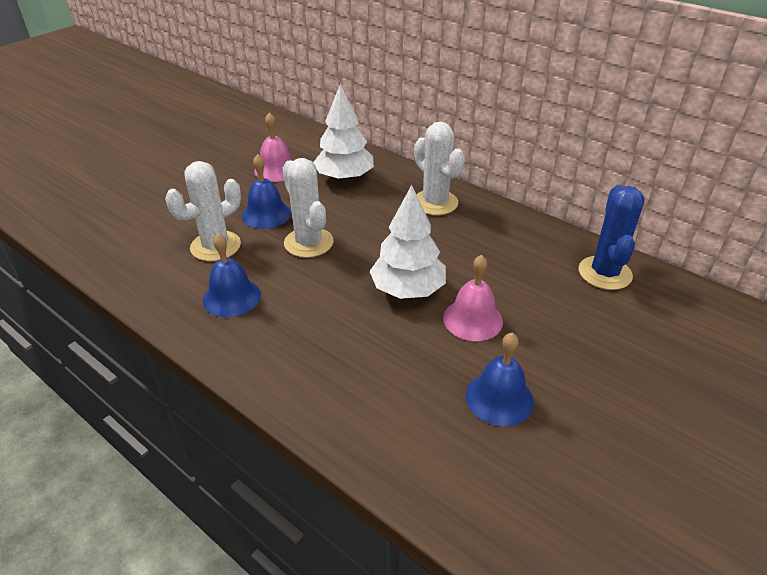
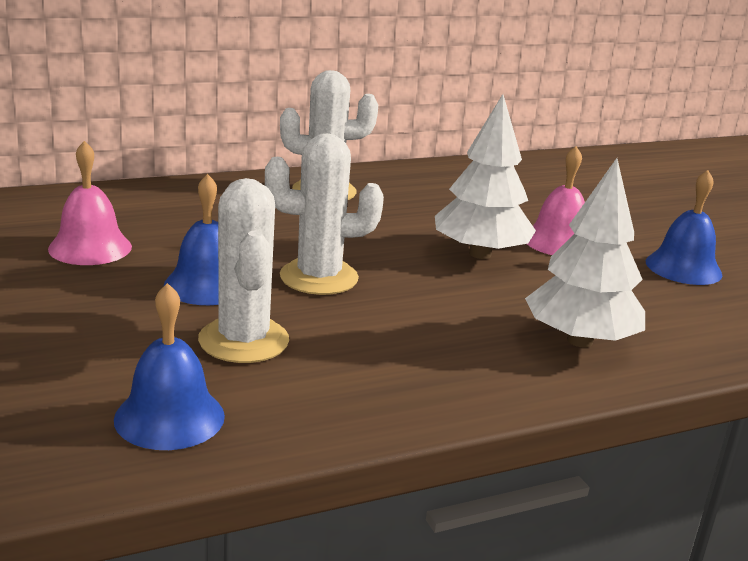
camera: 65 degrees left, 15 degrees down
(231, 297) = (389, 358): blue bell -> blue bell (169, 417)
(344, 178) = (189, 215): white tree -> white tree (580, 340)
(604, 273) = (534, 172): blue cactus -> none

